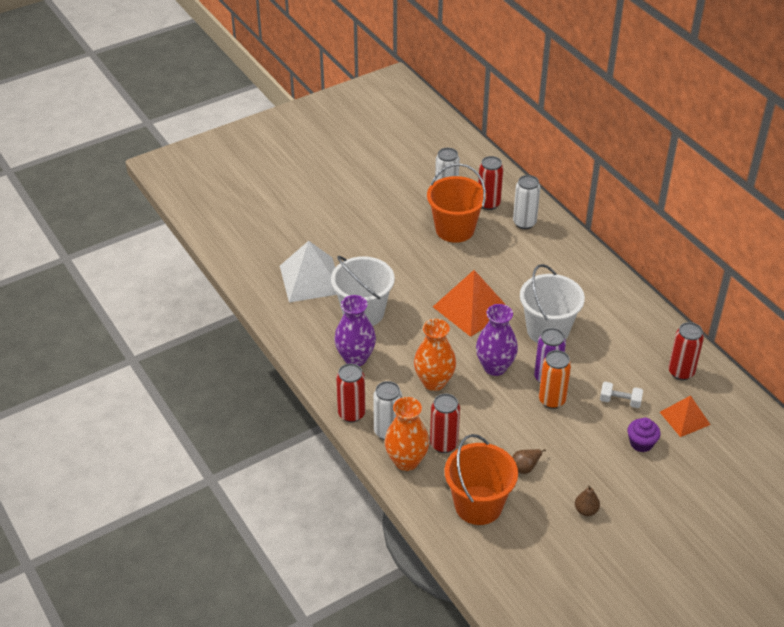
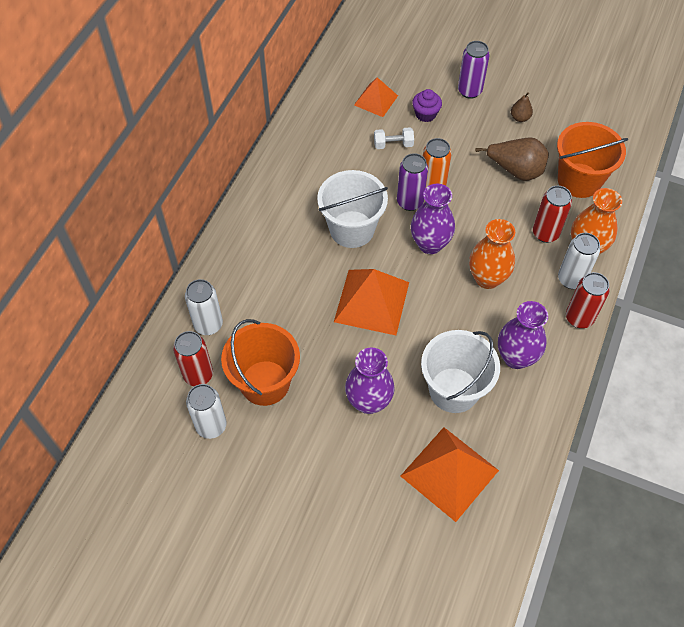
camera: 125 degrees left, 15 degrees up
(310, 279) = (449, 473): white pyramid -> orange pyramid
(395, 268) = (368, 401): none -> purple vase
(525, 467) = (516, 170): brown pear -> brown pear, size x1.89
(620, 401) = (393, 144): white dumbbell -> white dumbbell turned 75 degrees counterclockwise
(649, 493) = (469, 91): none -> purple can
(681, 372) = (326, 121): red can -> none

